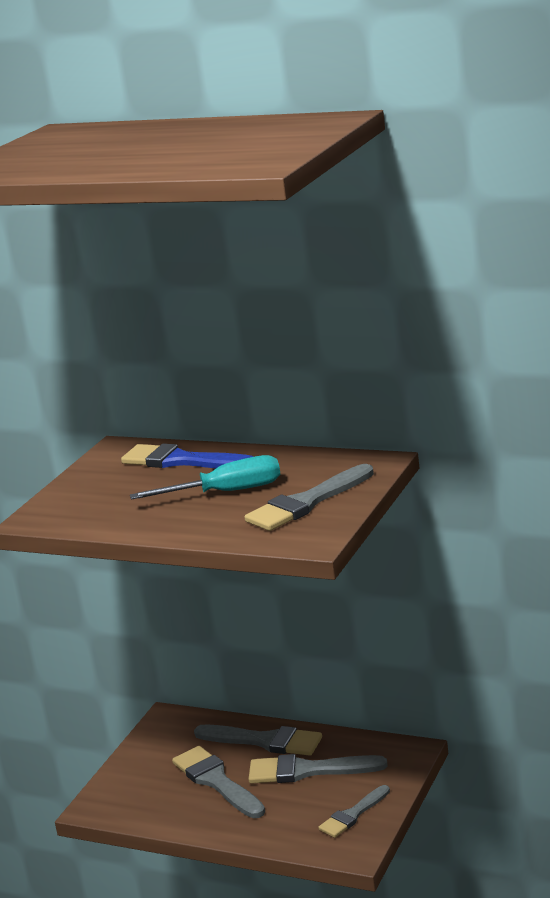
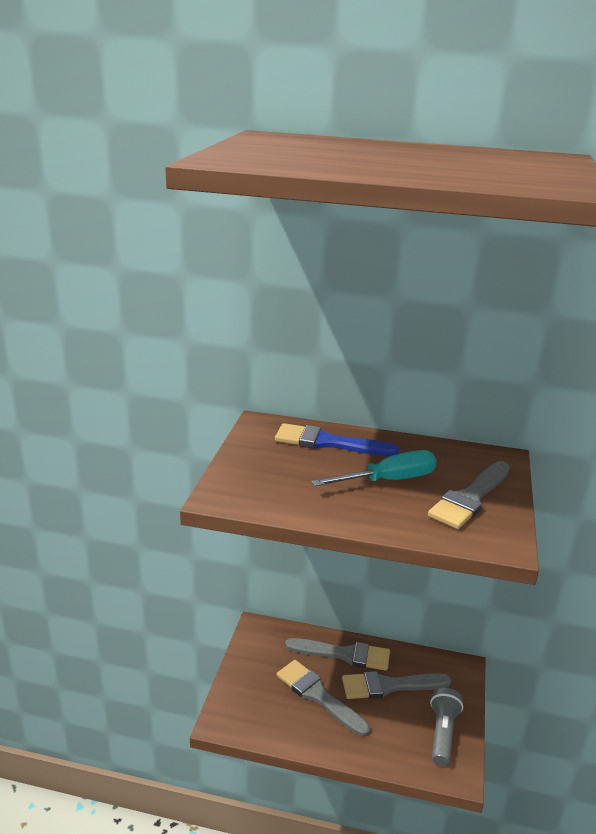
camera: 15 degrees left, 5 degrees up
(353, 814) = (442, 733): grey brush -> grey flashlight

